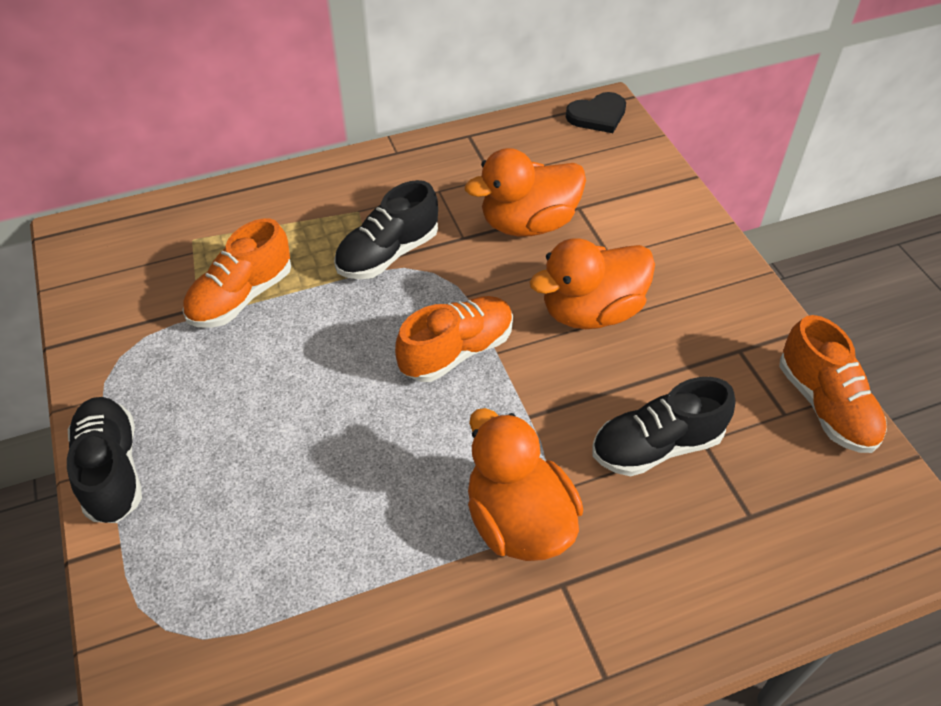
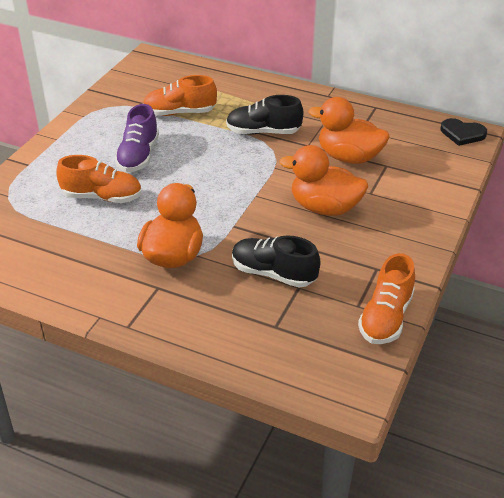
camera: 45 degrees right, 10 degrees down
(112, 470) = (56, 140): black shoe -> none
(273, 405) = (138, 156): none -> purple shoe
(457, 351) = (238, 184): orange shoe -> orange shoe (102, 197)

